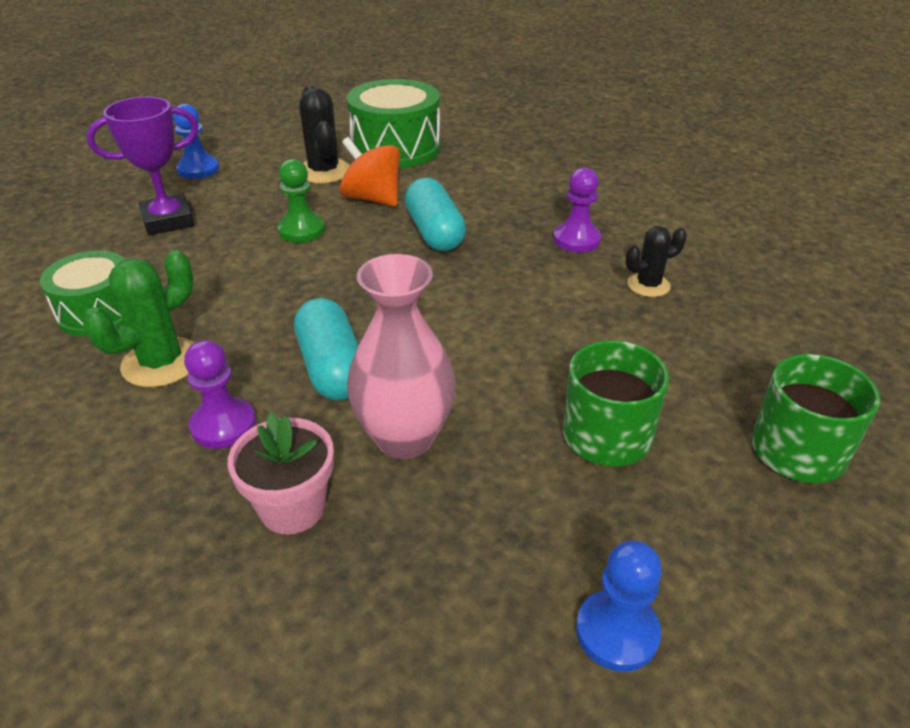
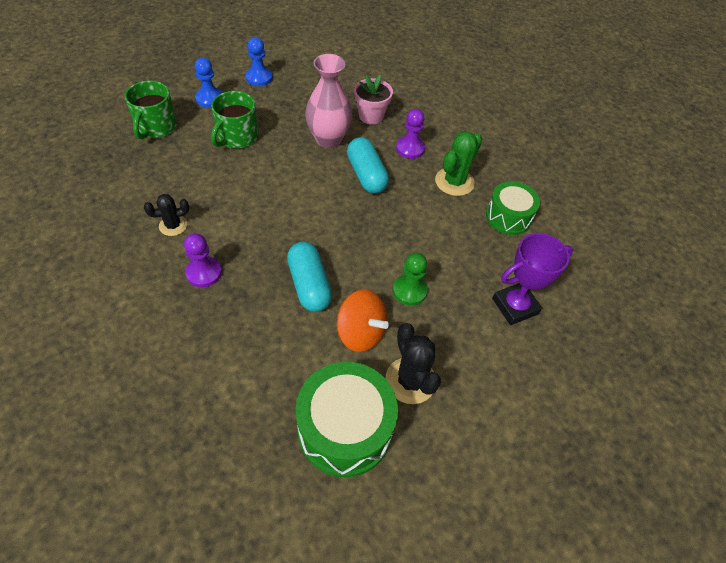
camera: 175 degrees right, 15 degrees up
(198, 169) = (529, 388): blue pawn -> blue pawn (209, 99)

